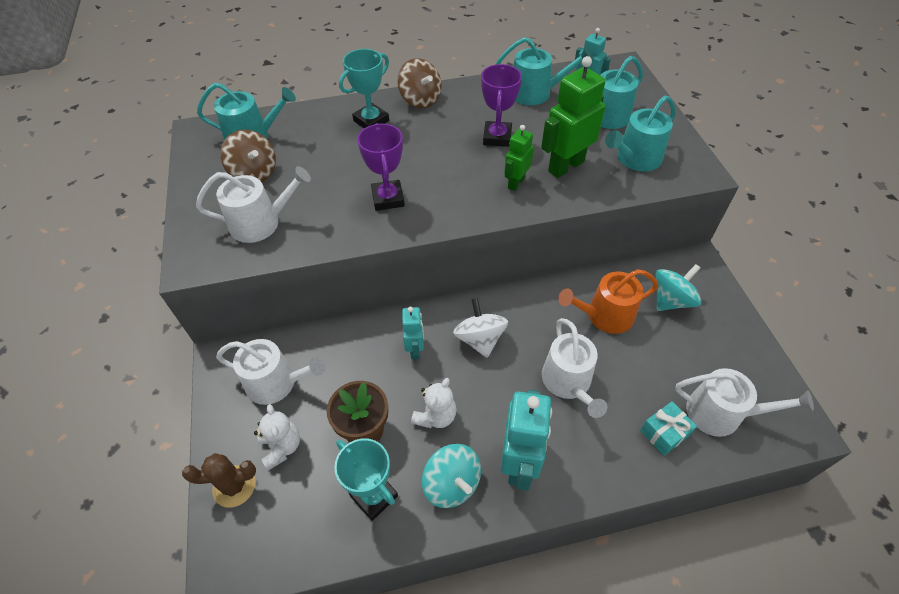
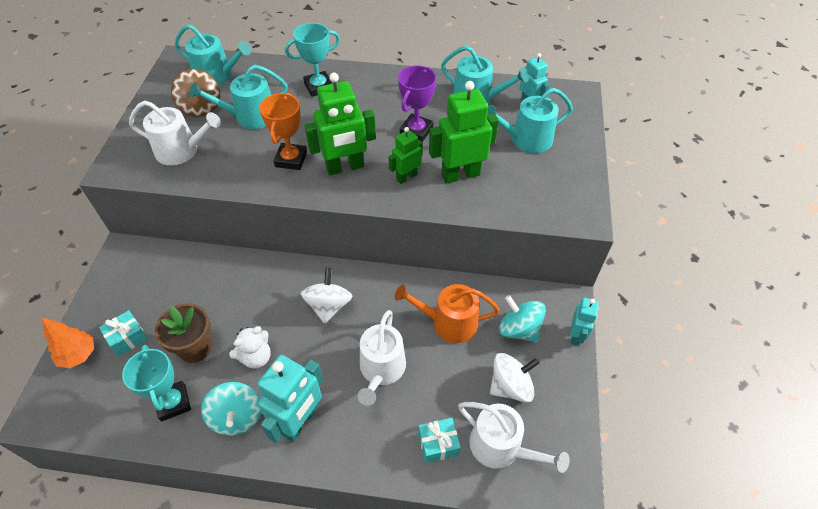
camera: 20 degrees right, 0 degrees up
(234, 486) = (79, 355): brown cactus -> orange tree
(277, 383) = (151, 286): white watering can -> none
(282, 447) = (127, 338): white teddy bear -> turquoise gift
(388, 198) = (291, 159): purple trophy -> orange trophy
(415, 349) = (271, 295): turquoise robot -> turquoise robot (576, 335)
(420, 100) = (371, 78): brown spinning top -> none
(449, 191) = (345, 167): none -> green robot
(635, 159) = (529, 186): turquoise watering can -> turquoise watering can (250, 116)
(671, 300) = (519, 329): turquoise spinning top -> turquoise spinning top turned 120 degrees counterclockwise
(695, 355) = (510, 386): none -> white spinning top

